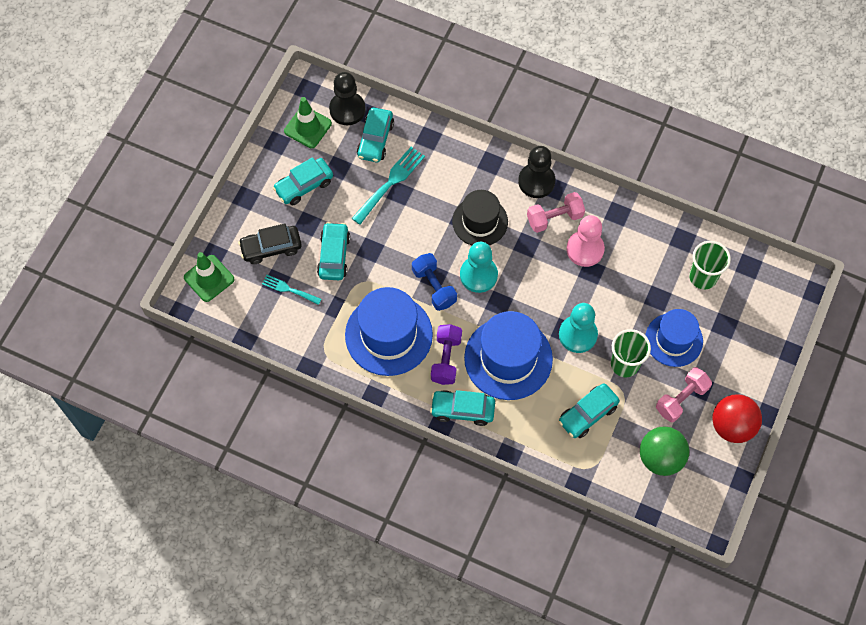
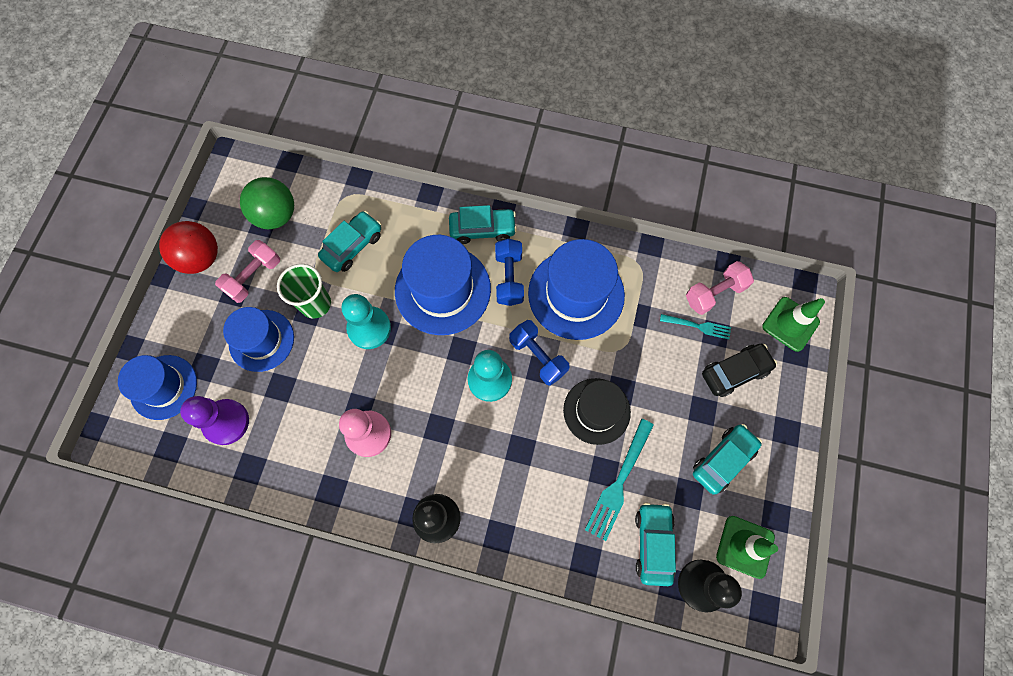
camera: 170 degrees right, 5 degrees up
(334, 255) = (660, 375): turquoise car -> none
(446, 359) = (509, 278): purple dumbbell -> blue dumbbell
(480, 221) = (499, 449): black hat -> black hat (596, 411)
(554, 218) = (408, 470): pink dumbbell -> pink dumbbell (714, 293)
(703, 277) = (226, 422): green cup -> purple pawn
(758, 314) = (163, 387): none -> blue hat

